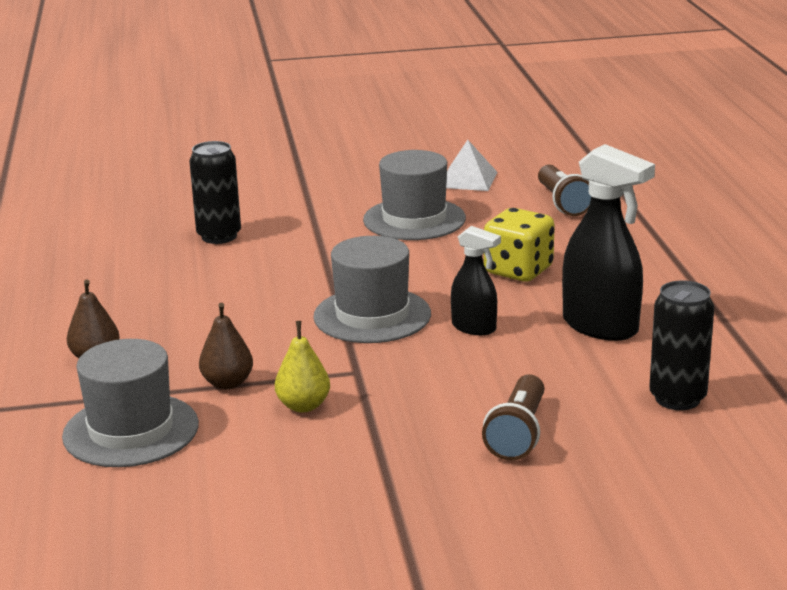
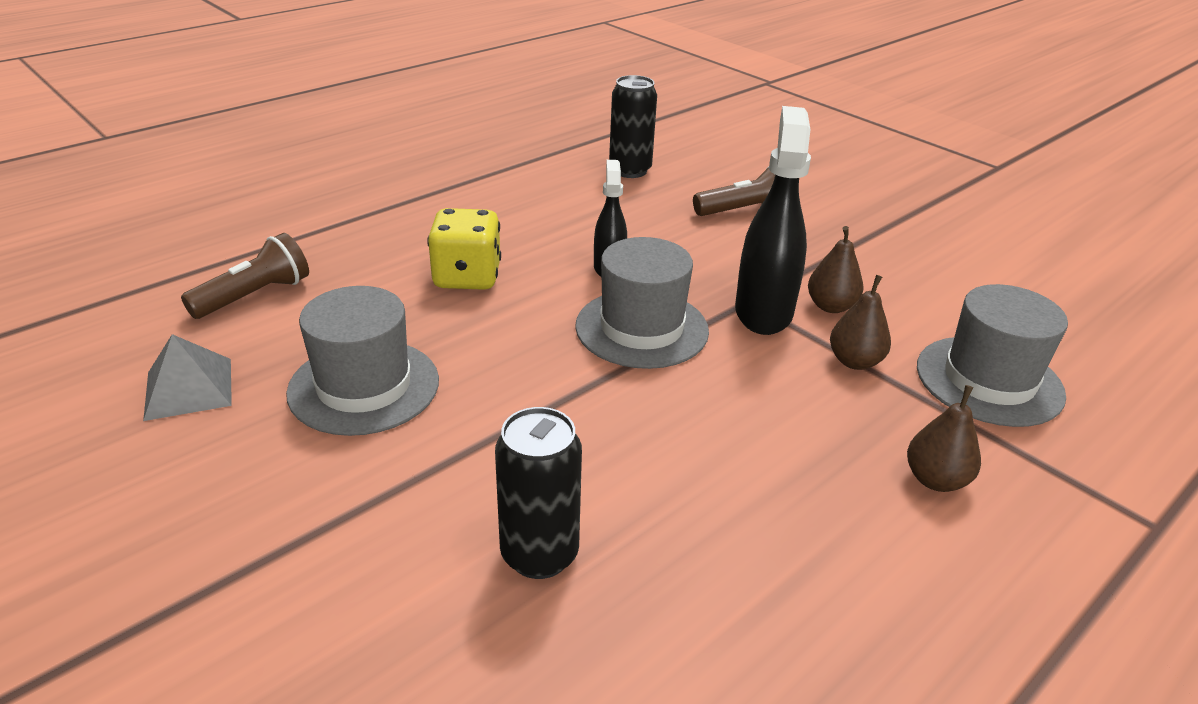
camera: 125 degrees left, 10 degrees up
(303, 406) = (830, 306): yellow pear -> brown pear
(468, 179) = (189, 388): white pyramid -> grey pyramid
(601, 326) = (548, 215): black spray bottle -> black spray bottle (763, 312)

